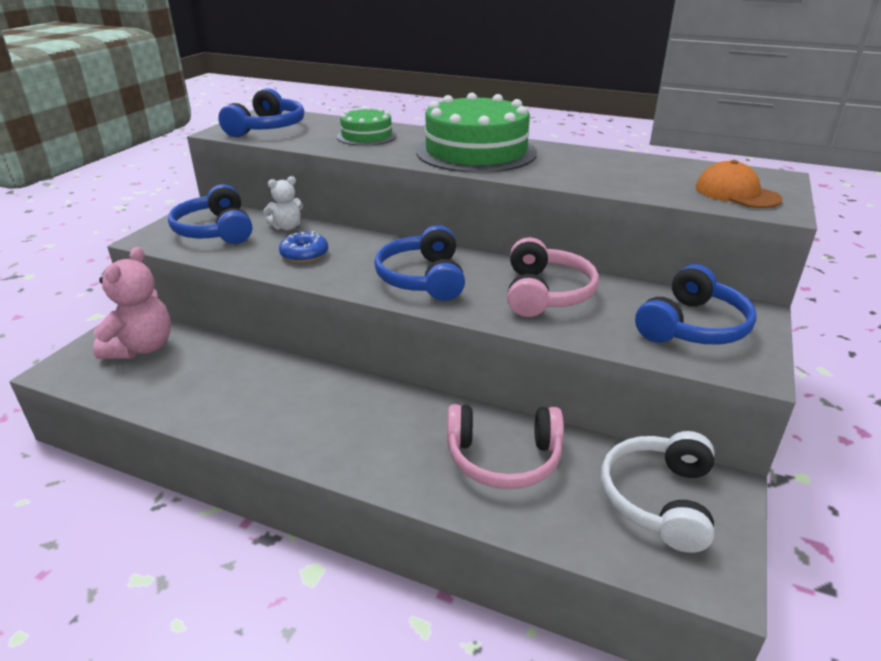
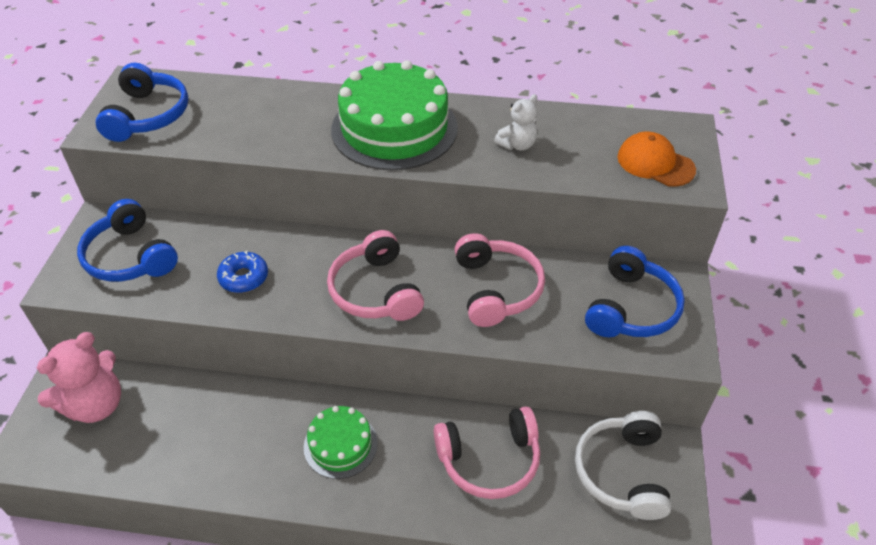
camera: 15 degrees left, 15 degrees up
(141, 348) = (95, 404): pink teddy bear -> pink teddy bear turned 45 degrees clockwise
(287, 227) = (207, 236): white teddy bear -> white teddy bear (517, 145)
(366, 136) = (267, 115): green cake -> green cake (340, 445)
(423, 278) = (376, 291): blue headphones -> pink headphones

